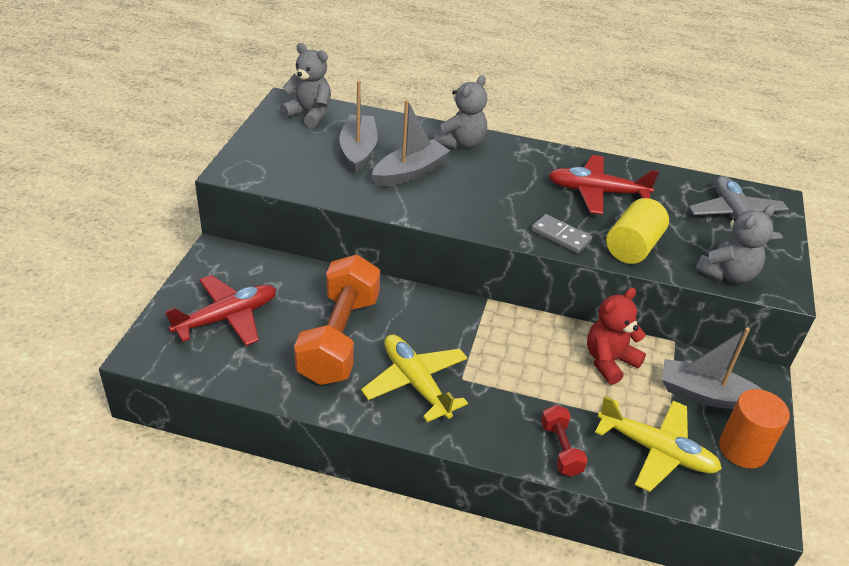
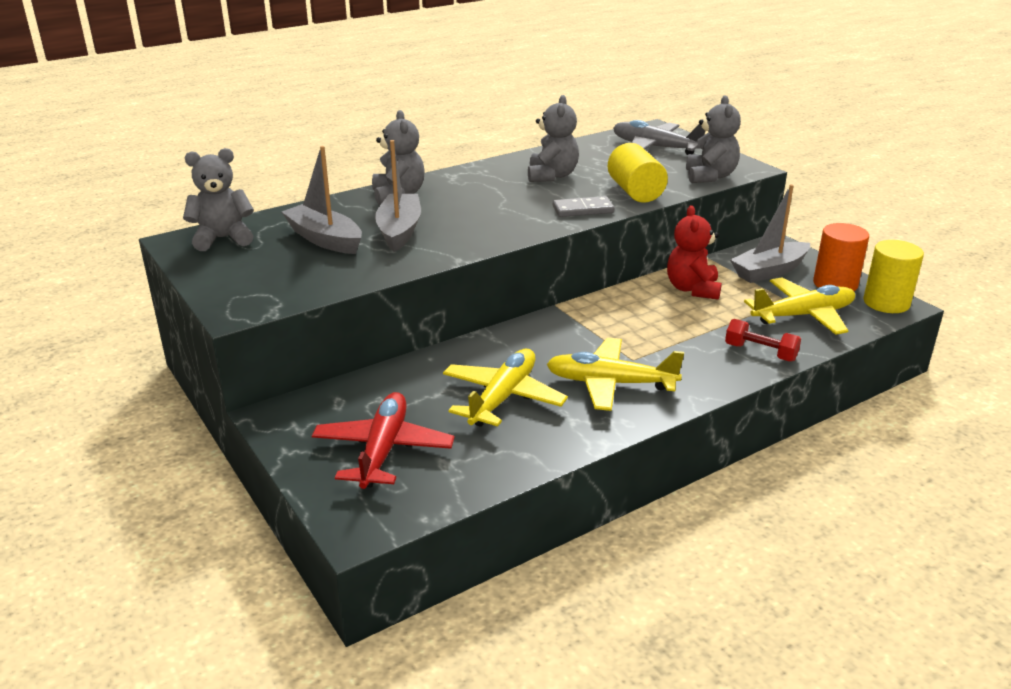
camera: 45 degrees left, 10 degrees down
(339, 338) = (503, 397): orange dumbbell -> yellow plane
(596, 192) = (552, 176): red plane -> grey teddy bear
(757, 500) = (886, 303): none -> yellow cylinder

